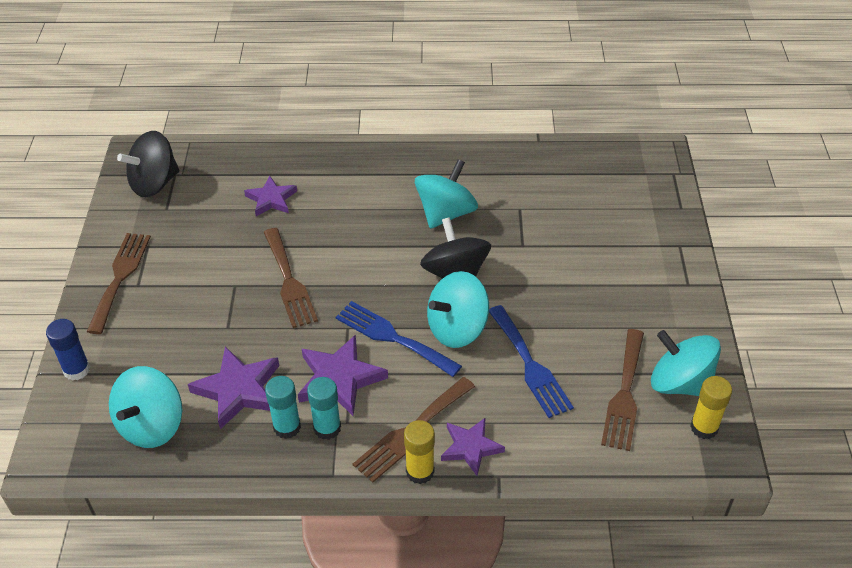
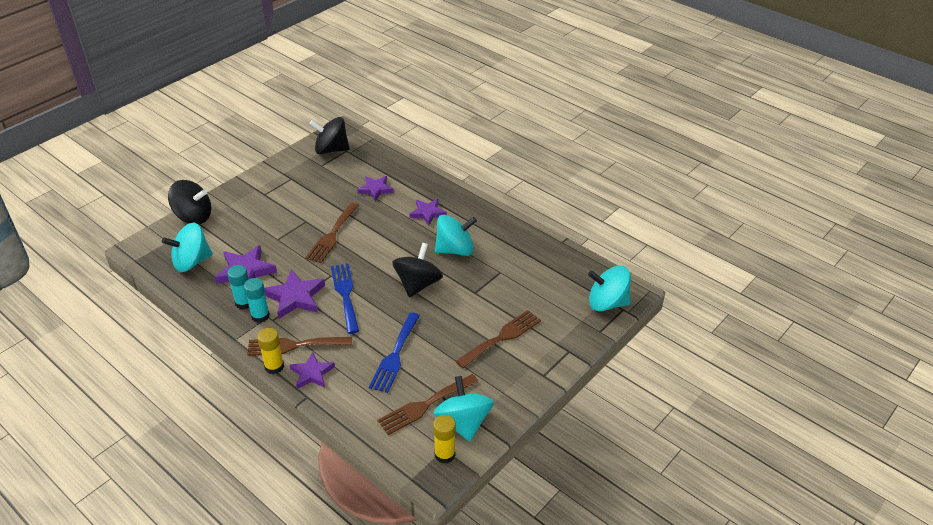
camera: 40 degrees right, 5 degrees down
(76, 370) = (193, 216): blue glue stick -> black spinning top
(120, 277) = (261, 186): brown fork -> brown fork (501, 337)
(365, 191) = (428, 213): none -> purple star
(457, 328) = (382, 312): turquoise spinning top -> turquoise spinning top (607, 303)

